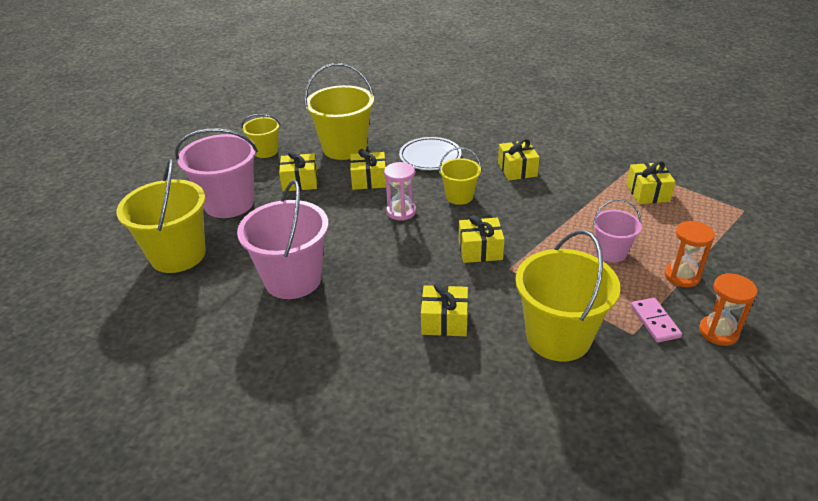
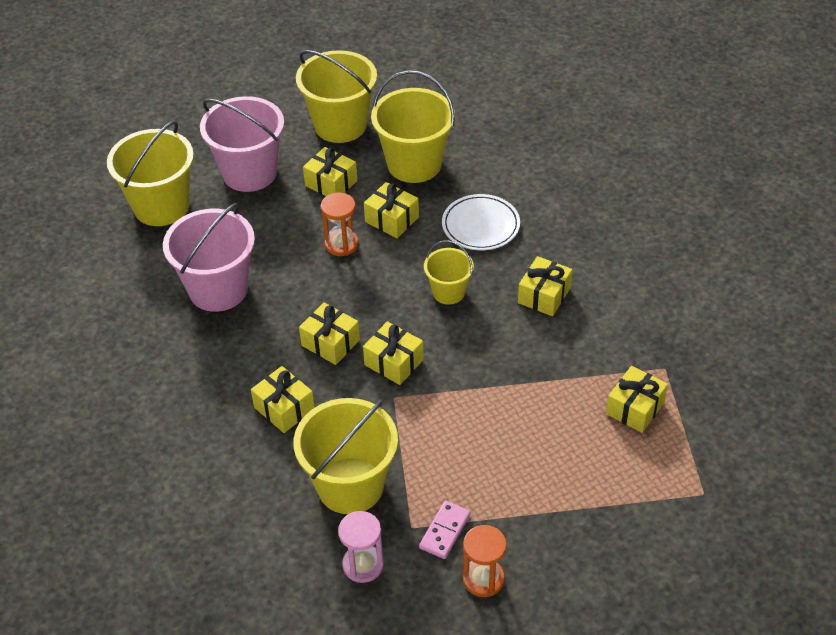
camera: 40 degrees right, 10 degrees up
(266, 151) = (340, 125): yellow bucket -> yellow bucket, size x1.81
(401, 211) = (377, 275): pink hourglass -> pink hourglass (363, 565)
(422, 264) = (330, 343): none -> yellow gift
(611, 252) = (503, 444): pink bucket -> none
(682, 276) = (531, 511): orange hourglass -> orange hourglass (341, 244)

